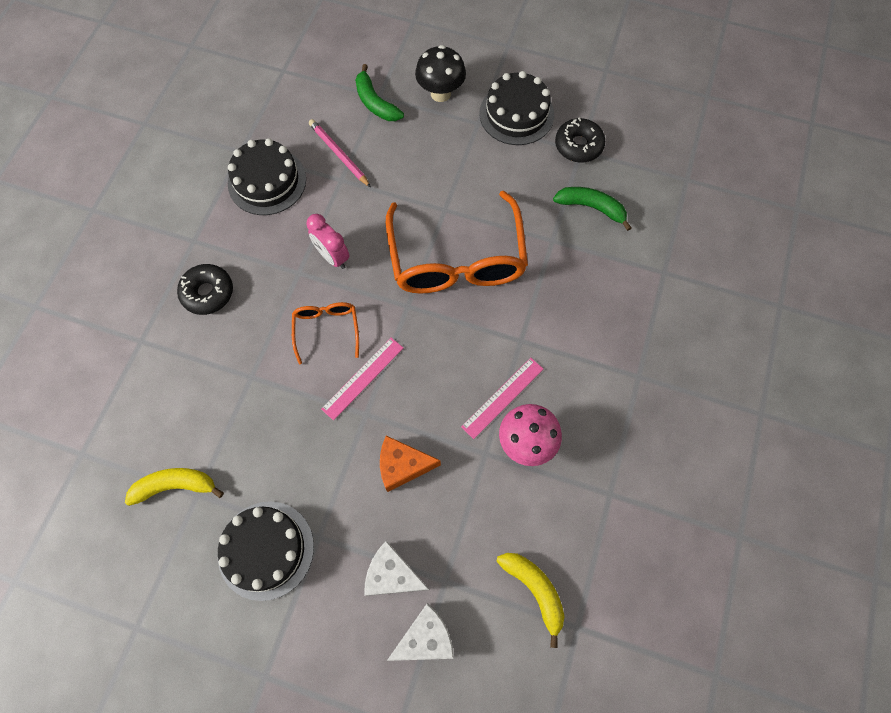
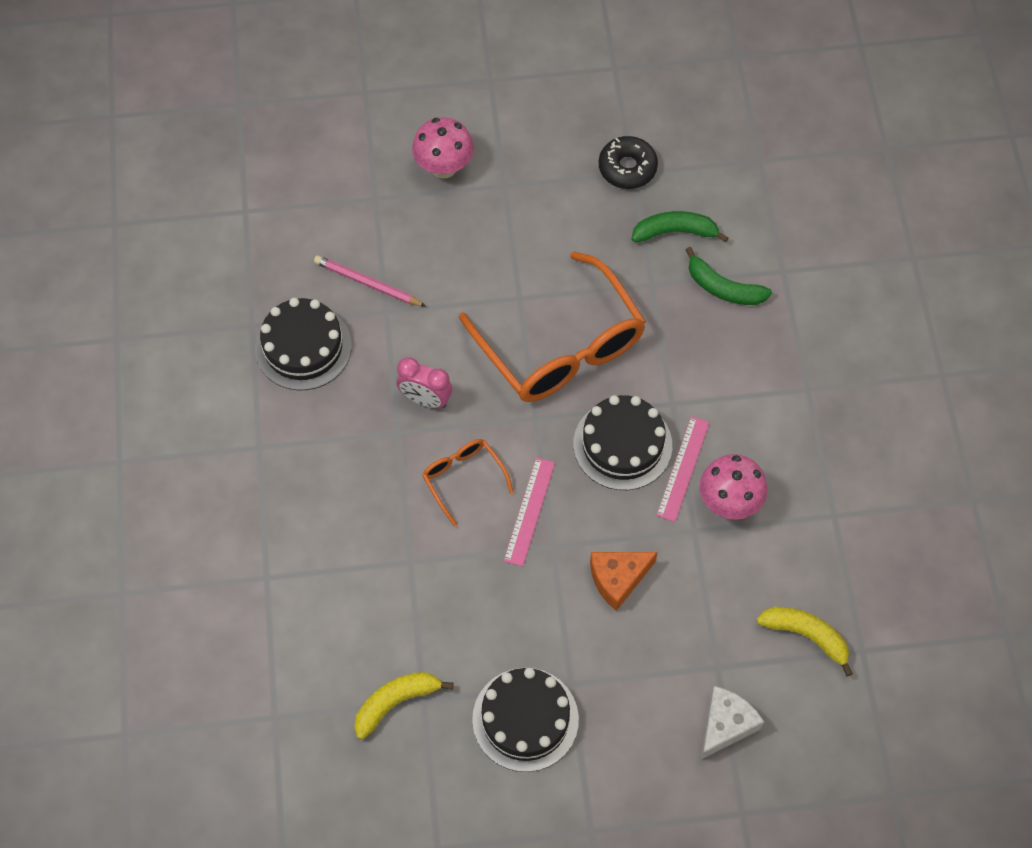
camera: 25 degrees left, 5 degrees down
(208, 293) = (310, 495): black donut -> none
(375, 103) = (375, 207): green banana -> green banana (723, 288)
(392, 574) = (663, 684): white cheese -> none
(440, 93) = (444, 167): black mushroom -> pink mushroom
(516, 114) = (541, 158): black cake -> black cake (622, 444)

